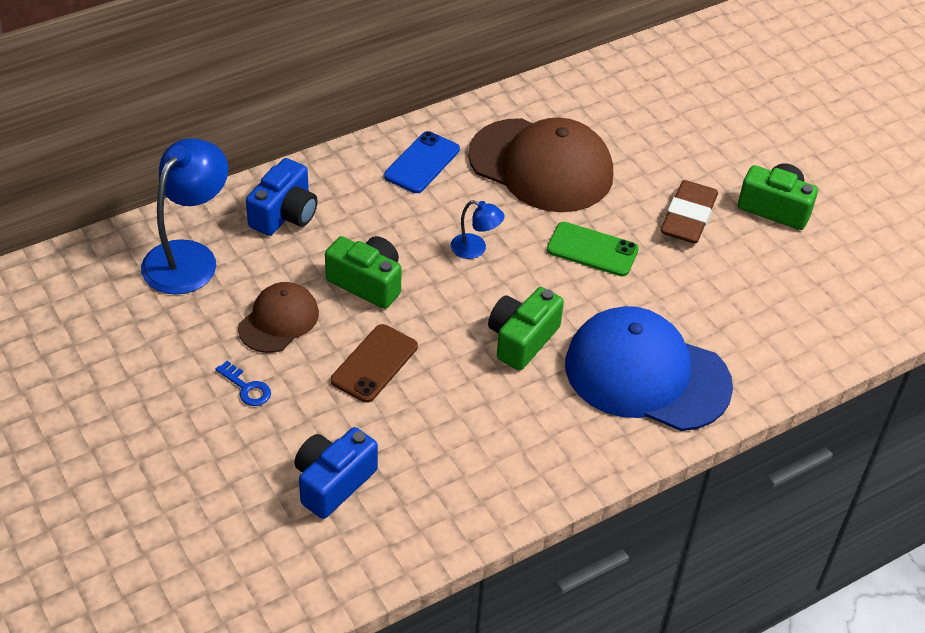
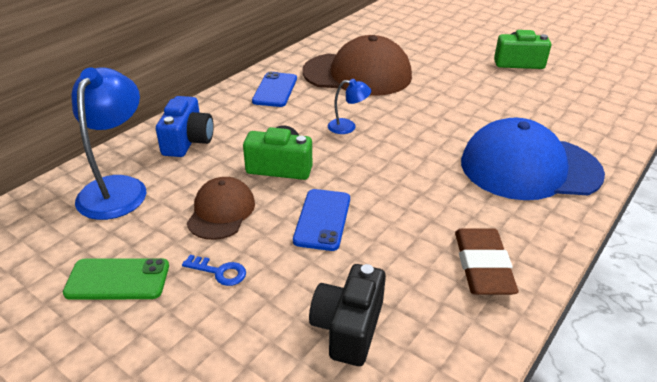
camera: 20 degrees left, 10 degrees down
(333, 482) = (348, 327): blue camera -> black camera
(374, 363) = (322, 219): brown phone -> blue phone
(522, 339) = (424, 171): green camera -> none
(592, 250) = (428, 108): green phone -> green phone (118, 279)
(688, 217) = (472, 78): brown eraser -> brown eraser (482, 266)

